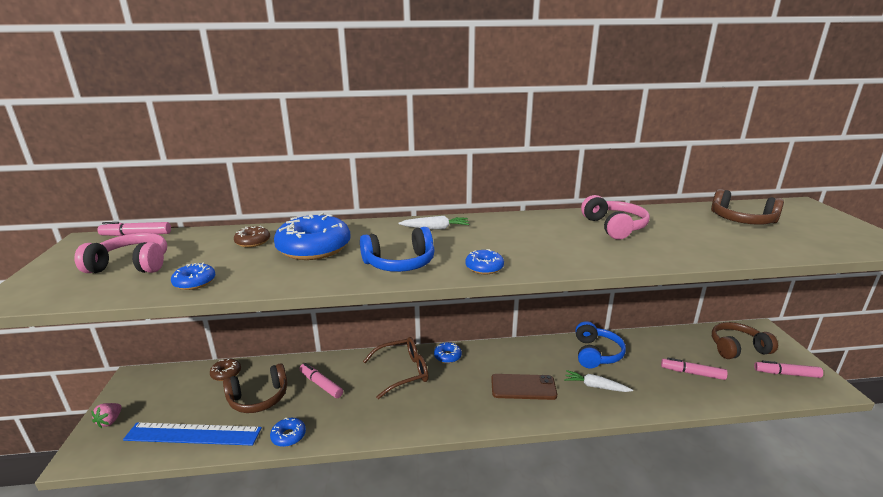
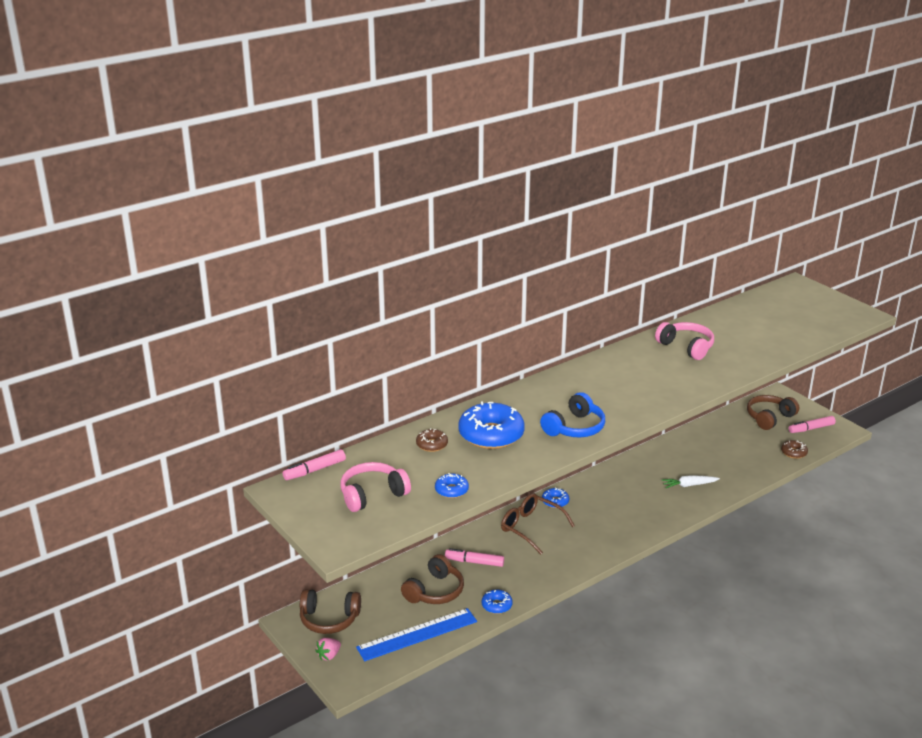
camera: 30 degrees left, 5 degrees up
(110, 421) = (329, 655): pink strawberry -> pink strawberry turned 60 degrees clockwise
(226, 373) = (376, 585): brown donut -> brown donut (793, 453)
(402, 372) = (531, 528): brown glasses -> brown glasses turned 90 degrees counterclockwise
(435, 228) = (558, 387): white carrot -> none
(484, 267) = (636, 413): blue donut -> none
(523, 387) = (637, 505): brown phone -> none
(596, 353) = (670, 458): blue headphones -> none
(692, 373) = (749, 450): pink marker -> none
(742, 220) = (766, 314): brown headphones -> brown headphones (329, 619)

